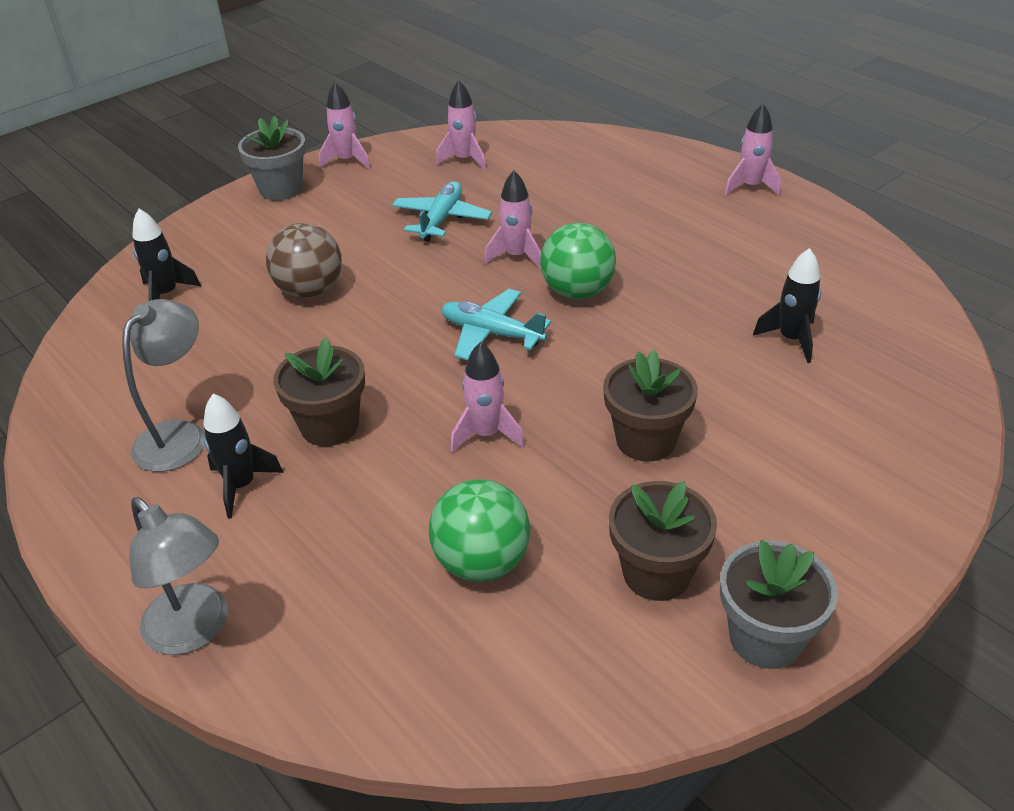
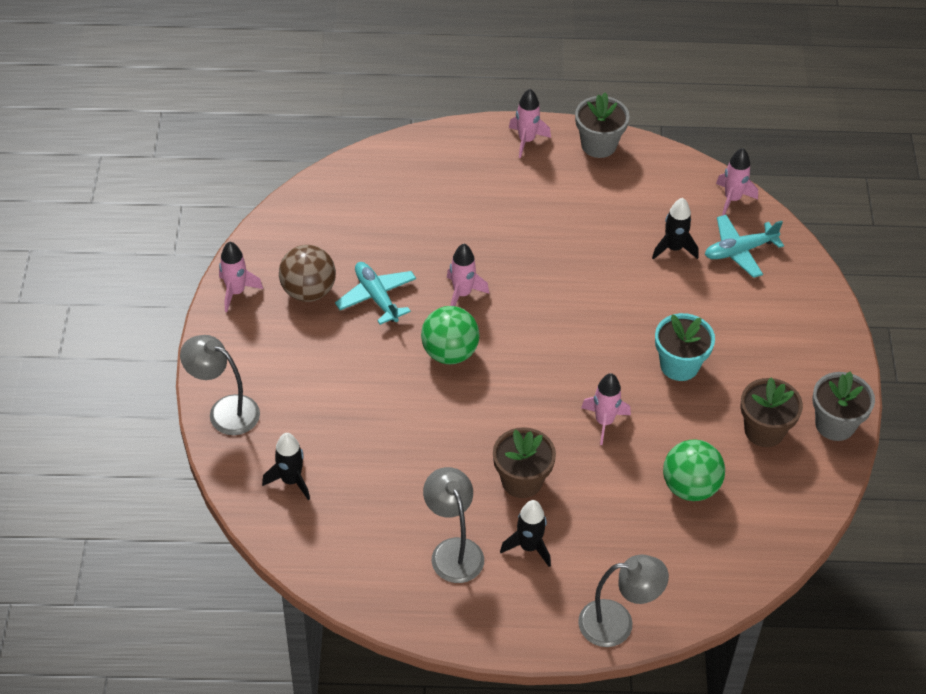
camera: 50 degrees left, 10 degrees up
(209, 223) = (225, 411): none -> grey lamp
(281, 189) = (228, 348): grey flower pot -> grey flower pot (598, 145)
(310, 291) = (377, 410): brown ball -> brown ball (308, 291)
(464, 160) = (318, 236): pink rocket -> pink rocket (732, 199)
(491, 333) = (523, 359): turquoise plane -> turquoise plane (739, 251)
(577, 292) = (530, 295): green ball -> green ball (449, 353)
(645, 440) = (679, 365): brown flower pot -> turquoise flower pot

